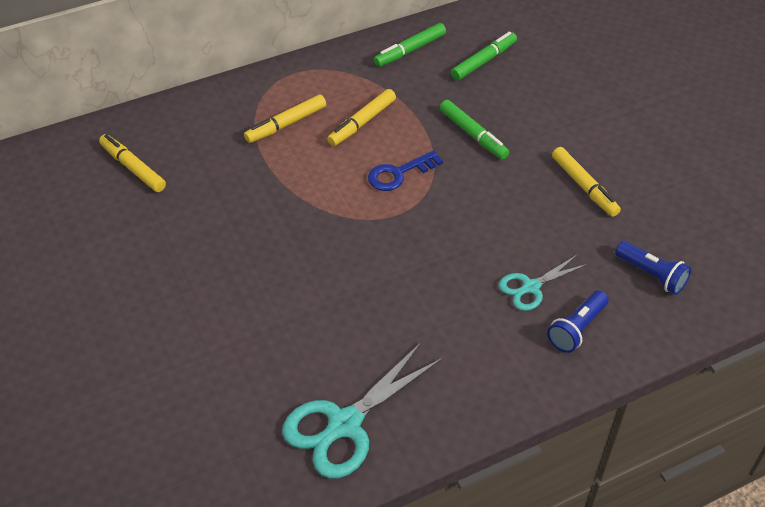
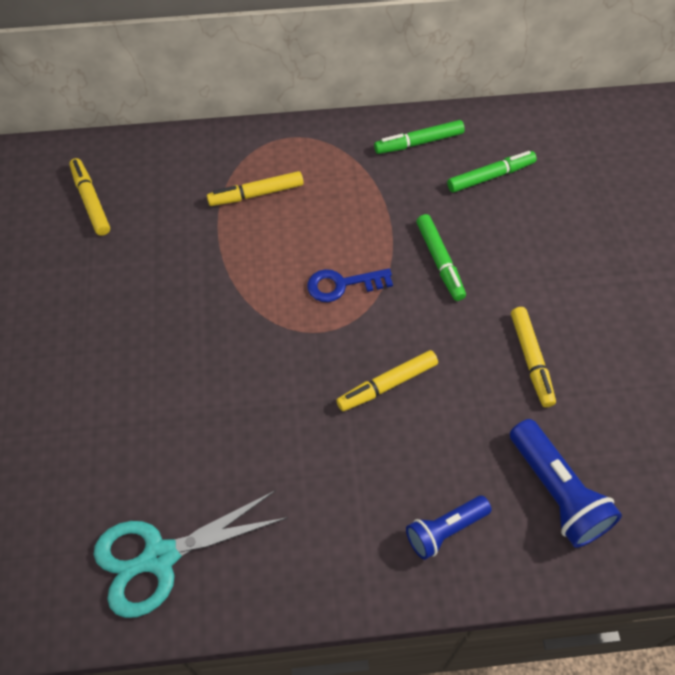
camera: 20 degrees right, 10 degrees up
(362, 123) = (332, 214): yellow marker -> yellow marker (387, 384)
(530, 287) = (418, 463): turquoise scissors -> none
(651, 275) = (556, 492): blue flashlight -> blue flashlight, size x1.53

